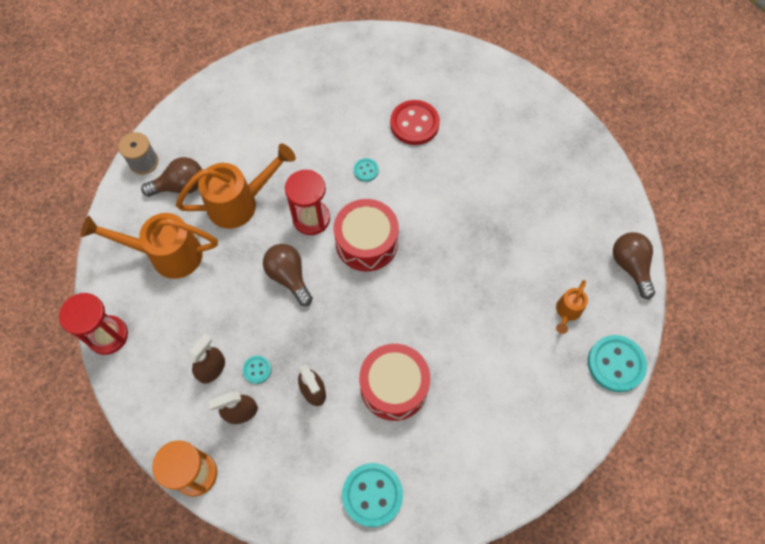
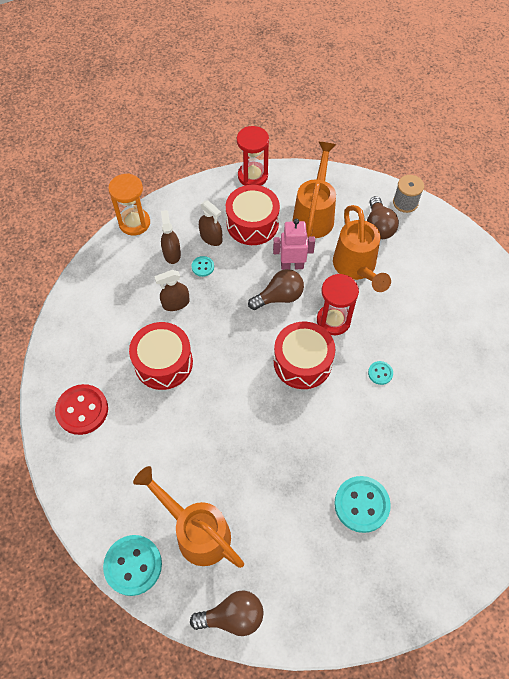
camera: 100 degrees right, 5 degrees down
(186, 323) = (252, 223): none -> red drum
(244, 269) = (292, 265): none -> pink robot
(372, 495) = (82, 333): turquoise button -> turquoise button (361, 504)
(414, 124) = (432, 428): red button -> red button (82, 410)
(567, 312) = (196, 531): orange watering can -> orange watering can, size x1.97

